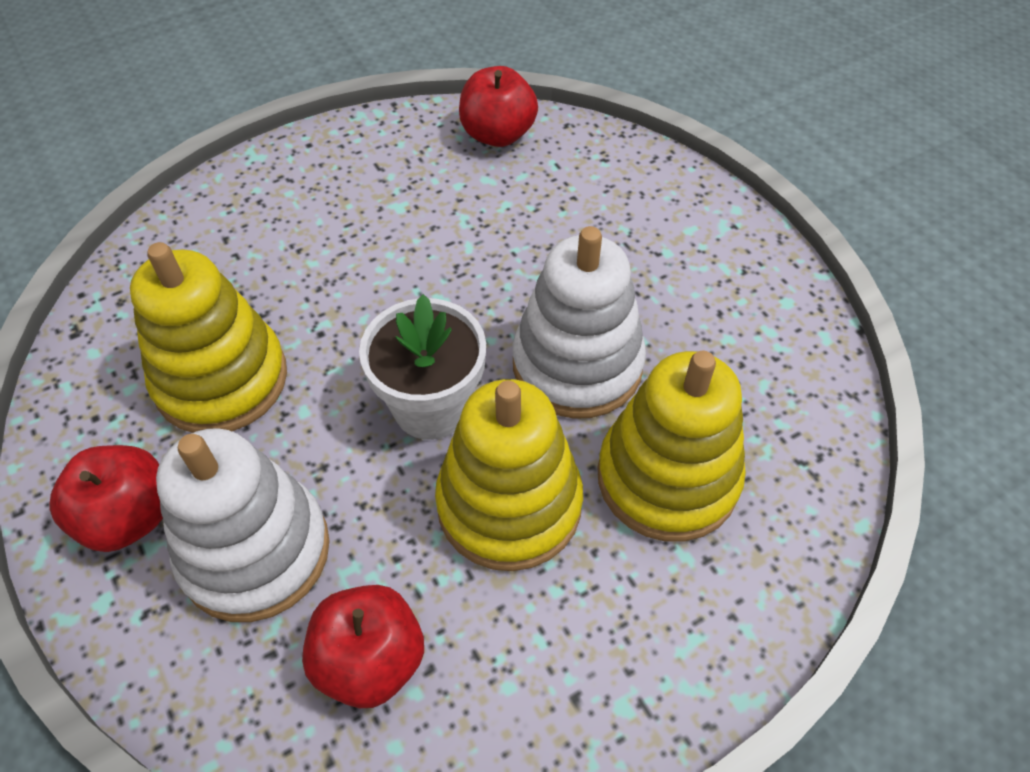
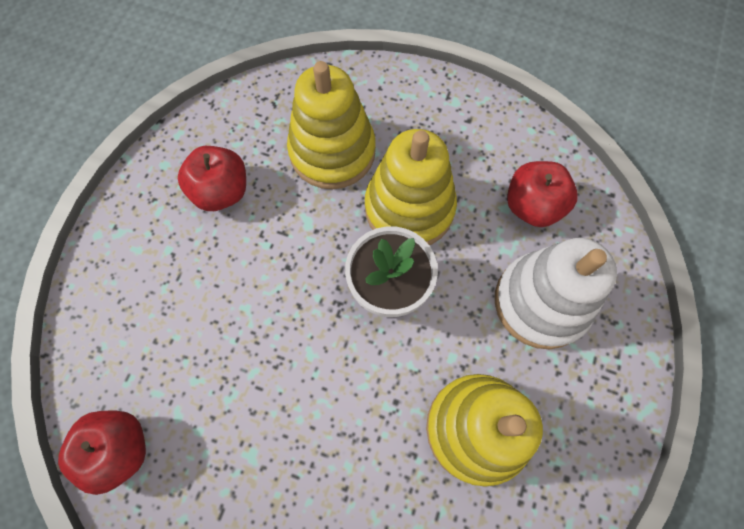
camera: 130 degrees left, 15 degrees up
(128, 517) = (590, 386): red apple -> red apple (221, 191)
(577, 364) = (297, 238): white stacking toy -> none

